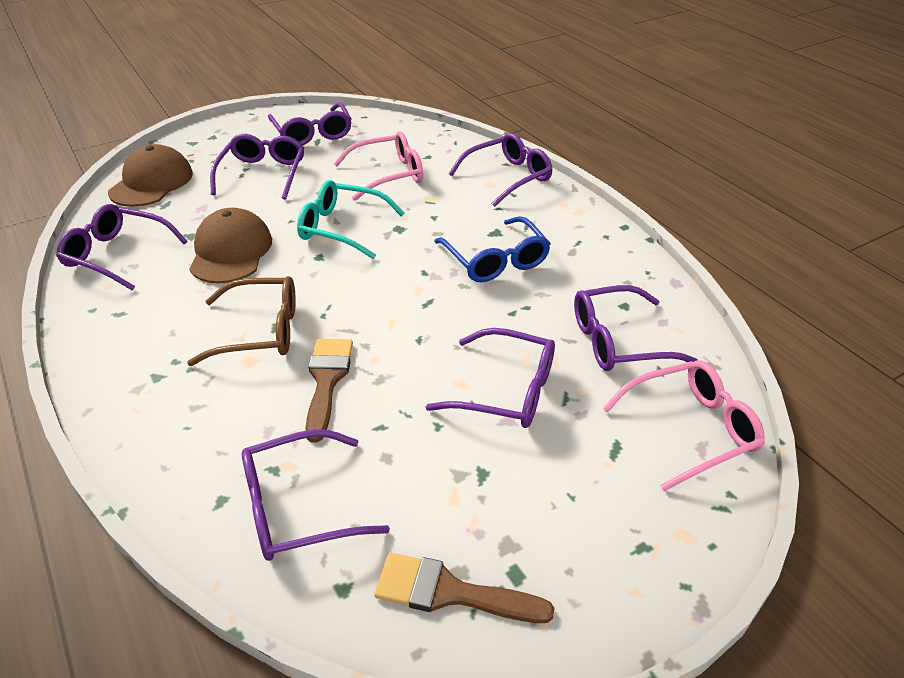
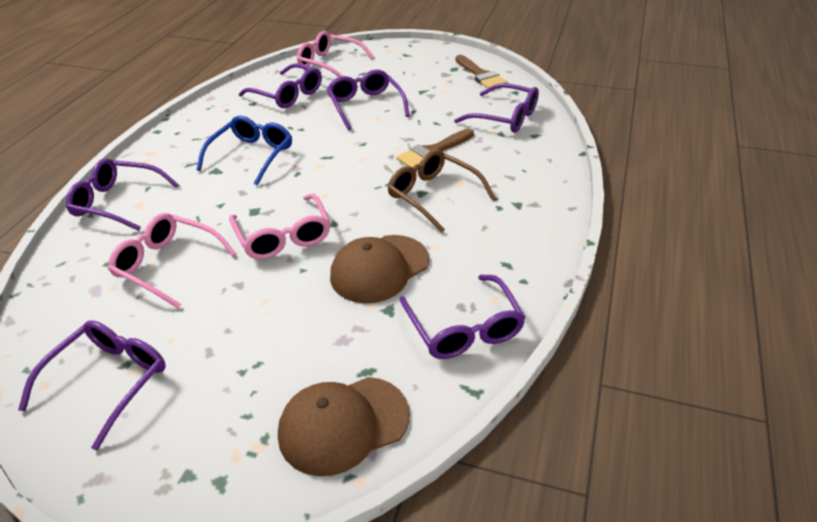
camera: 130 degrees left, 0 degrees up
(262, 174) = (241, 348): purple glasses -> none
(342, 228) = (283, 236): turquoise glasses -> pink glasses

